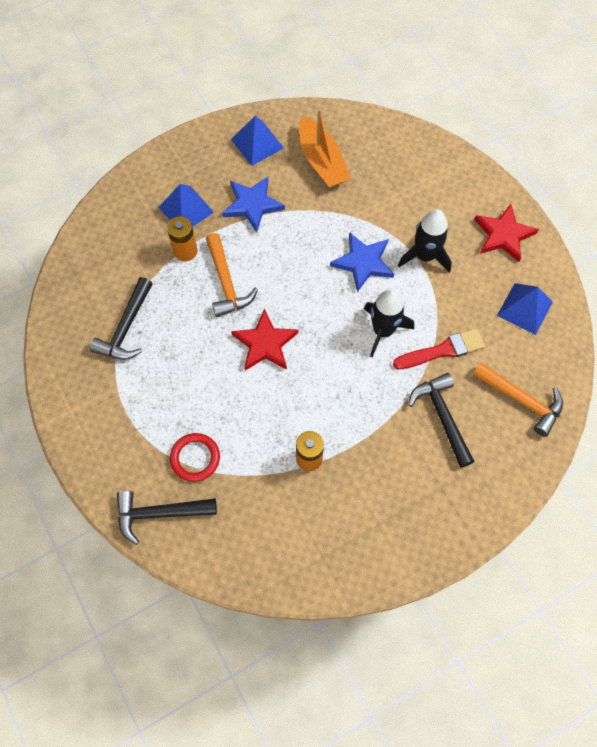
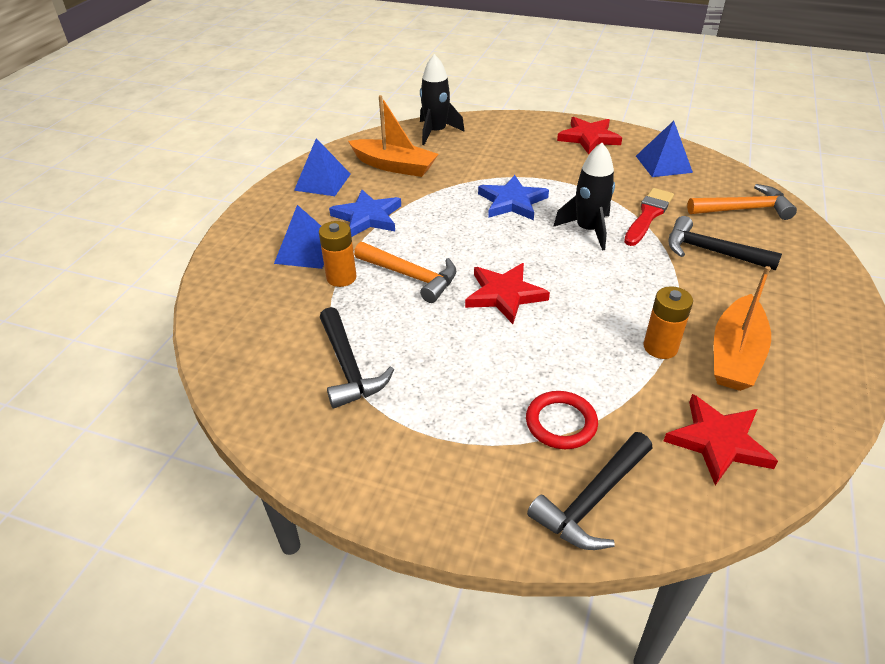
camera: 40 degrees left, 25 degrees down
(261, 540) = (718, 441): none -> red star
(346, 501) = (735, 355): none -> orange boat
(424, 256) = (552, 174): black rocket -> black rocket (436, 132)

